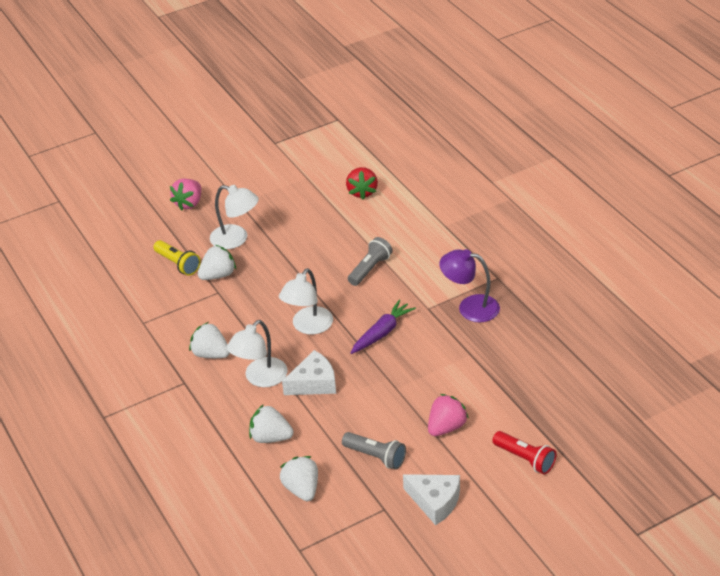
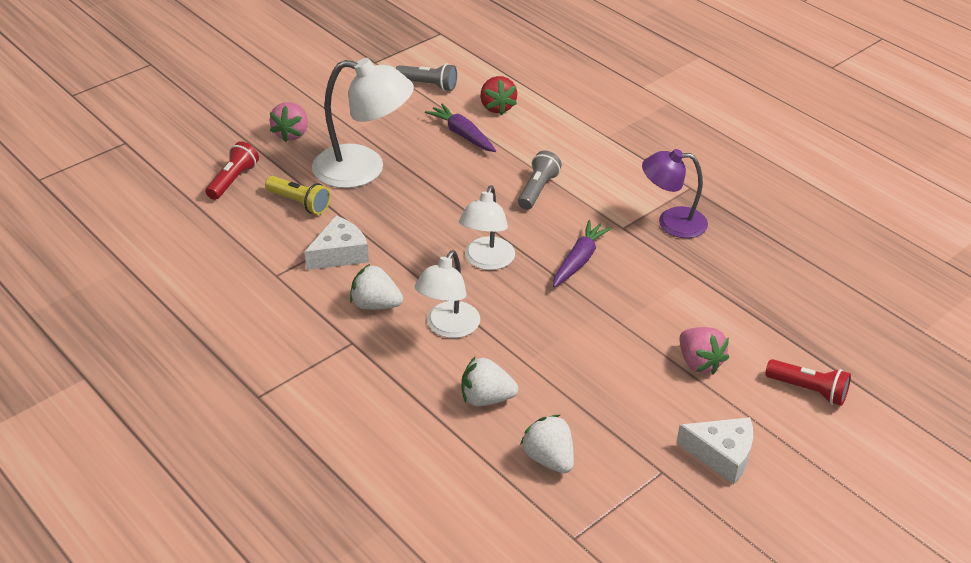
camera: 15 degrees left, 0 degrees up
(132, 240) = (233, 180): none -> red flashlight
(218, 275) = (354, 212): white strawberry -> none
(236, 239) = (363, 169): white lamp -> white lamp, size x1.53
(314, 383) = (517, 327): white cheese -> white cheese (340, 254)
(325, 215) = (462, 135): none -> purple carrot
(375, 456) = (627, 407): grey flashlight -> grey flashlight (428, 85)
(446, 427) = (699, 362): pink strawberry -> pink strawberry turned 120 degrees clockwise

